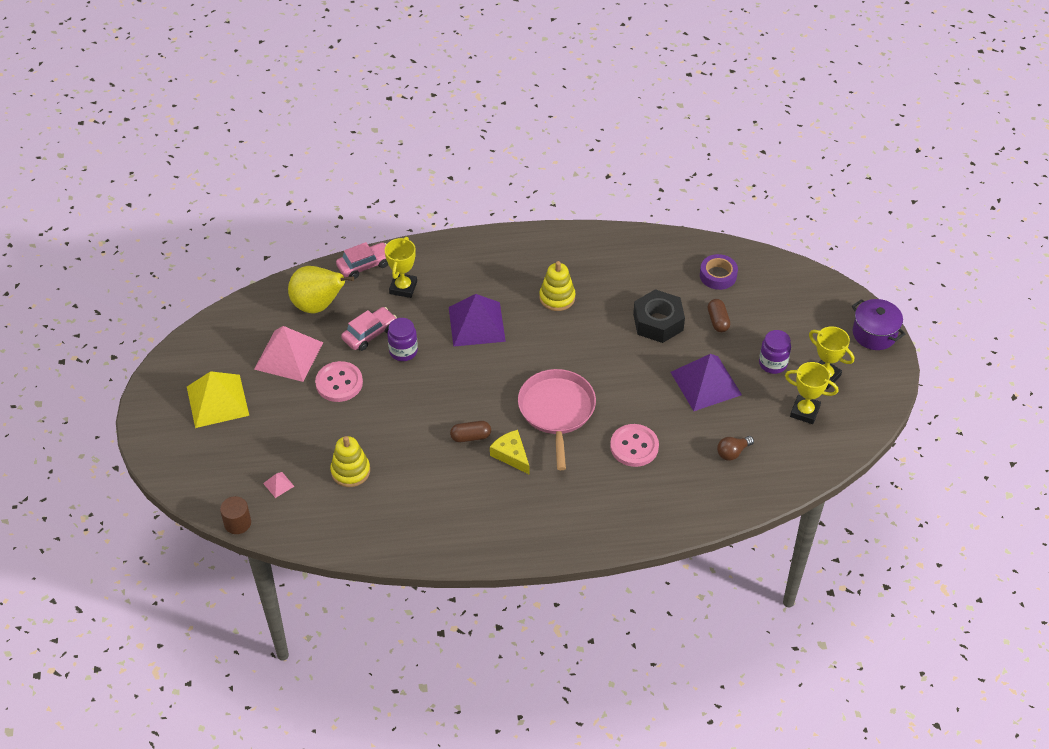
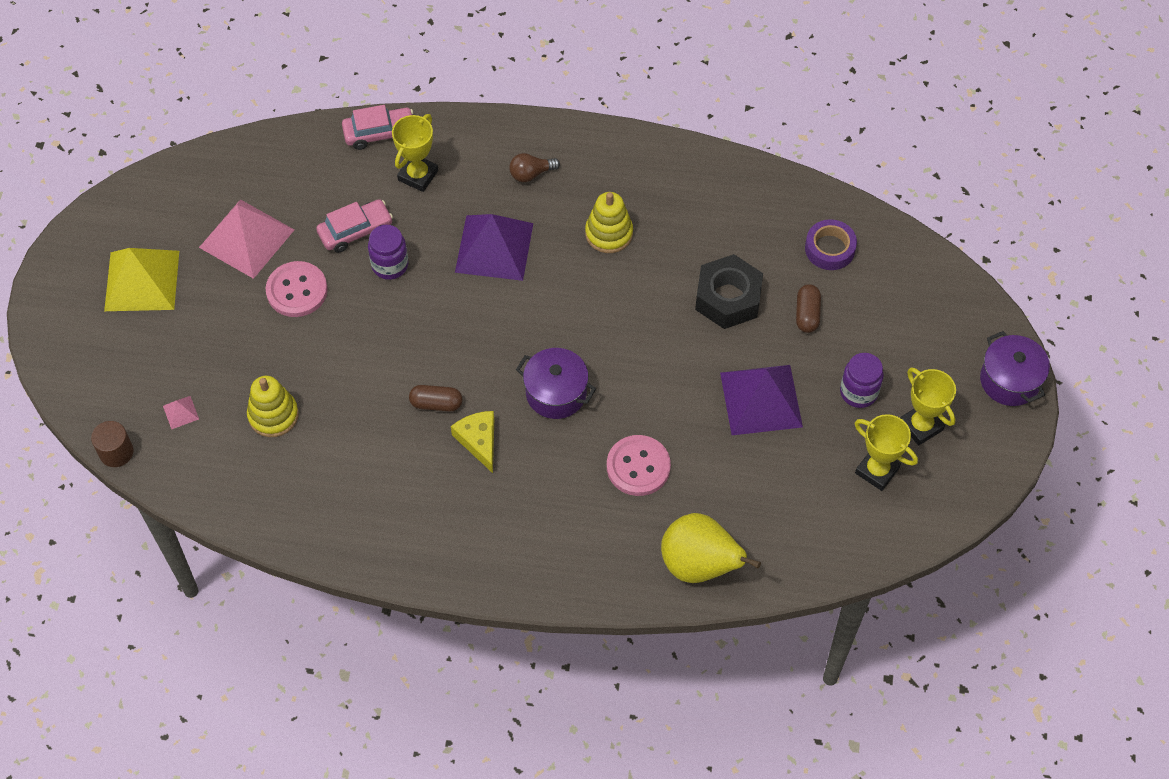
camera: 15 degrees right, 10 degrees up
(318, 305) = (304, 177): yellow pear -> yellow pear (699, 565)
(556, 411) = (556, 393): pink pan -> purple pot
(732, 452) = (762, 505): brown light bulb -> brown light bulb (531, 174)

